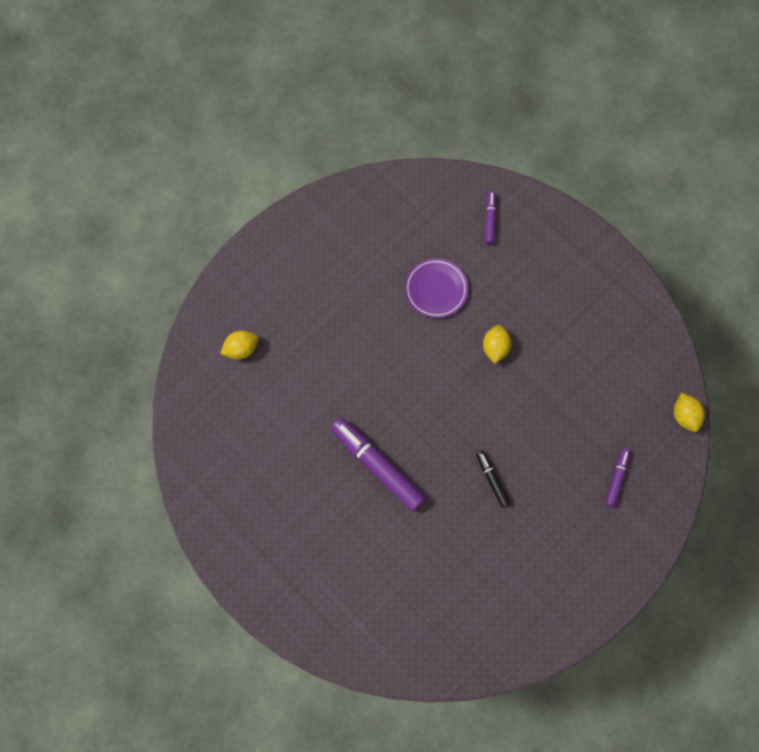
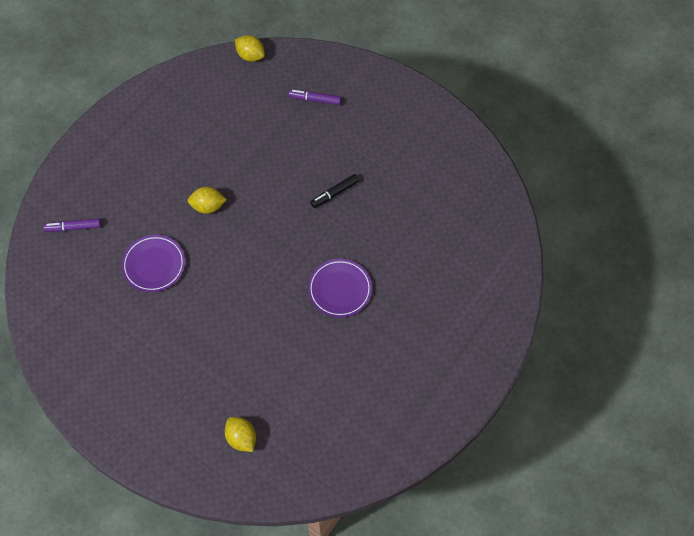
camera: 100 degrees left, 10 degrees down
(377, 465) = (340, 290): purple marker -> purple plate
(684, 415) = (250, 56): yellow lemon -> yellow lemon turned 60 degrees clockwise

